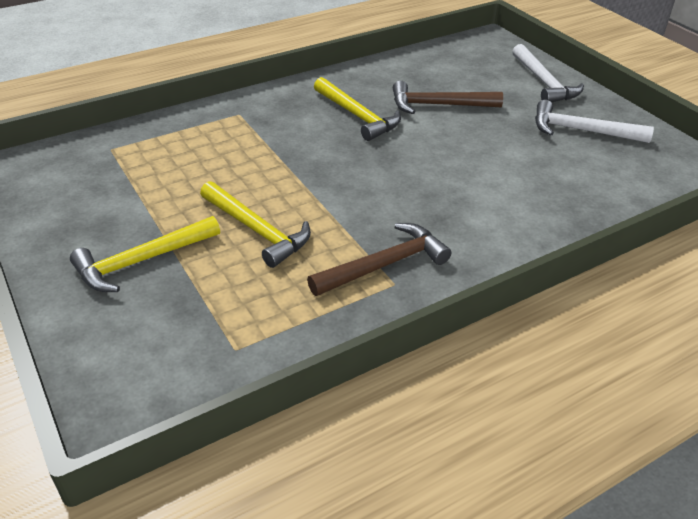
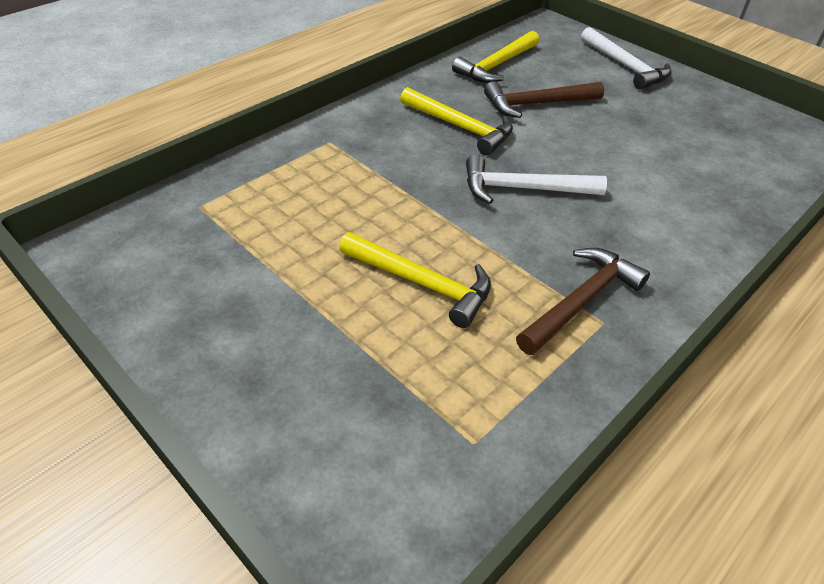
camera: 15 degrees left, 5 degrees up
(141, 261) = (306, 348): yellow hammer -> yellow hammer (496, 66)
(580, 130) = (688, 114): white hammer -> white hammer (522, 188)

